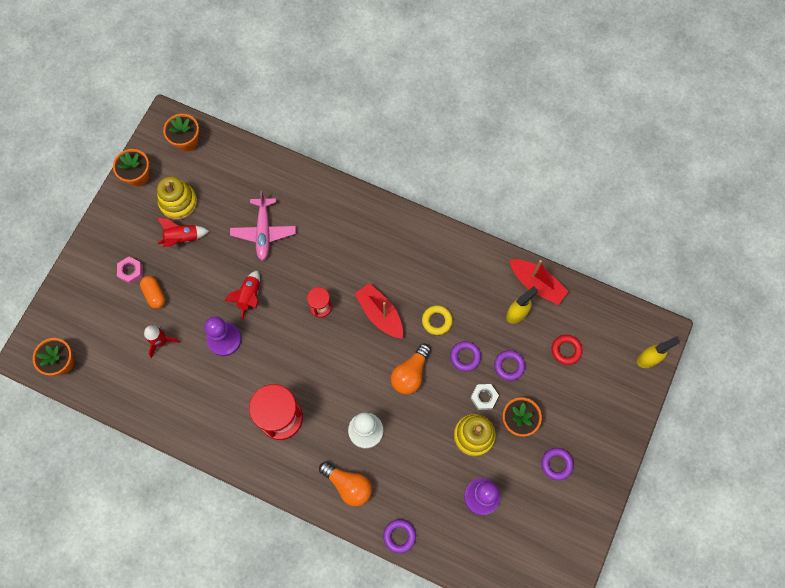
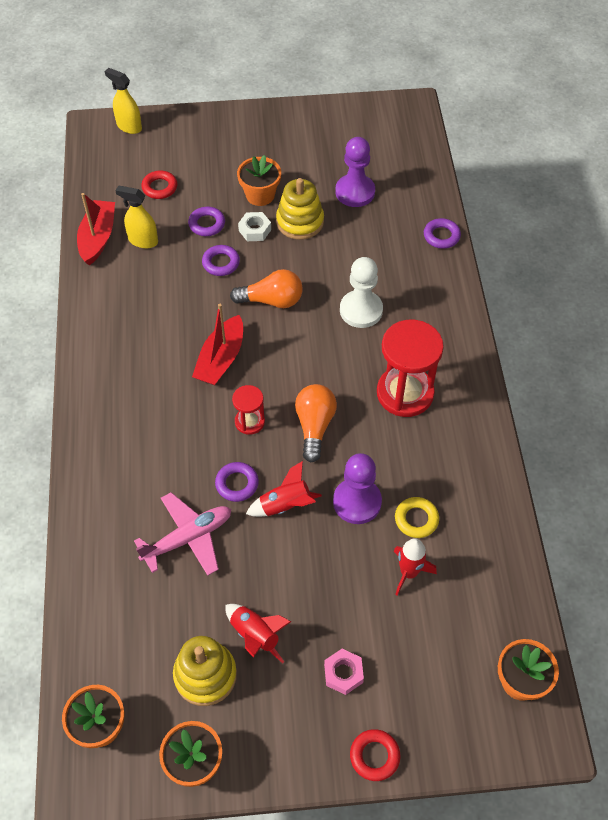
camera: 120 degrees left, 15 degrees down
(80, 262) = (374, 756): none -> red ring
(154, 294) = (354, 621): orange capsule -> none
(348, 485) = (427, 298): orange light bulb -> orange light bulb (314, 426)
(437, 321) = (195, 304): yellow ring -> yellow ring (416, 519)
(556, 464) = (282, 152): purple ring -> purple ring (237, 484)

